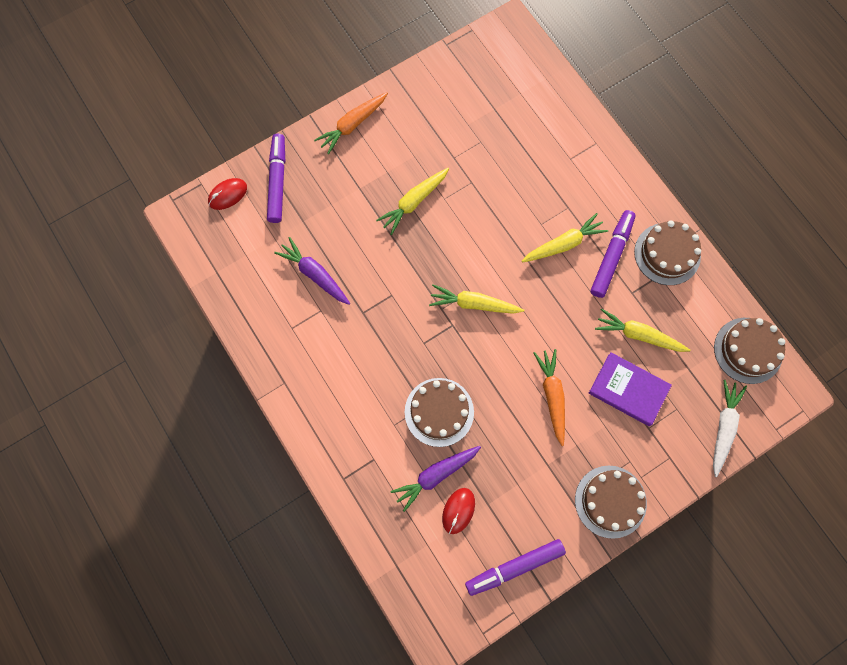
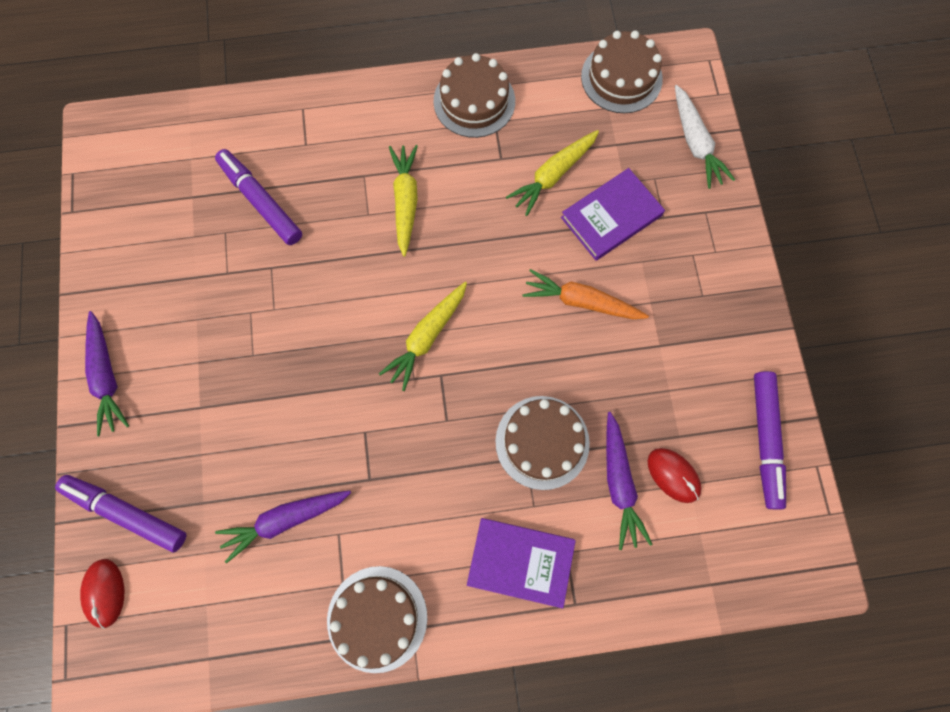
camera: 65 degrees left, 0 degrees up
(352, 125) = (107, 376): orange carrot -> purple carrot
(355, 432) = (520, 561): none -> purple book
(414, 202) = (257, 347): yellow carrot -> none
(610, 501) = (729, 297): brown cake -> brown cake (377, 618)
(611, 256) = (447, 158): purple marker -> purple marker (261, 201)
(723, 428) = (695, 143): white carrot -> white carrot turned 150 degrees counterclockwise

